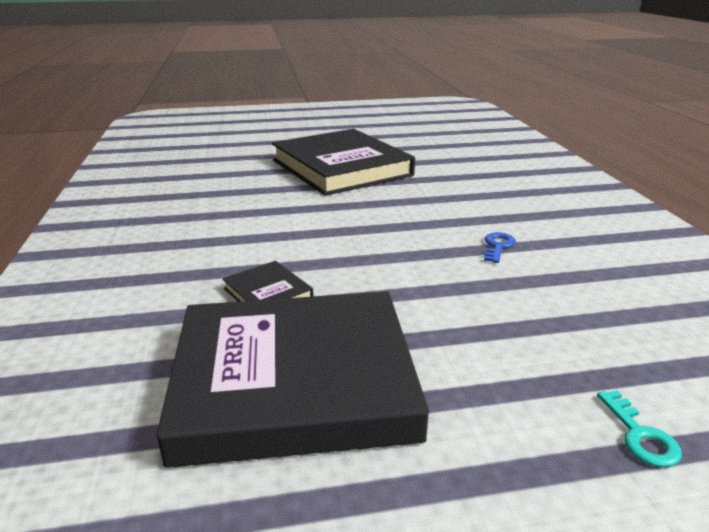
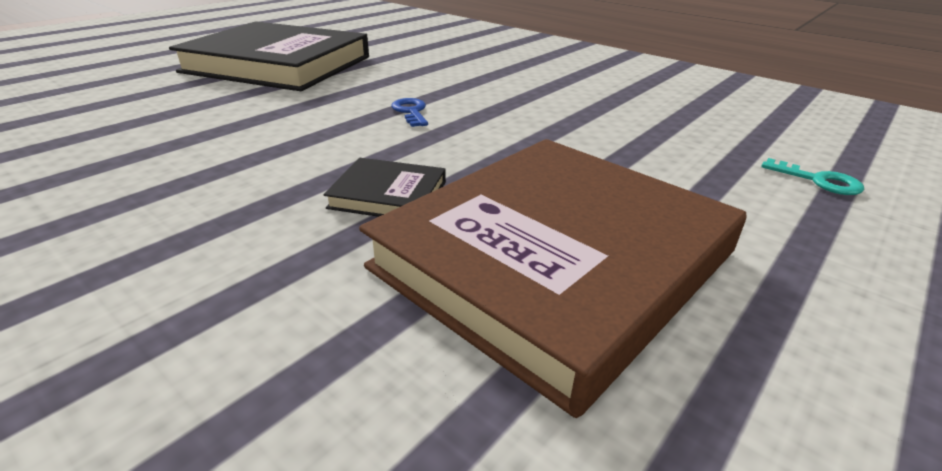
camera: 40 degrees left, 5 degrees up
(294, 381) = (554, 259): black book -> brown book
(498, 246) = (531, 93): blue key -> blue key (411, 112)

